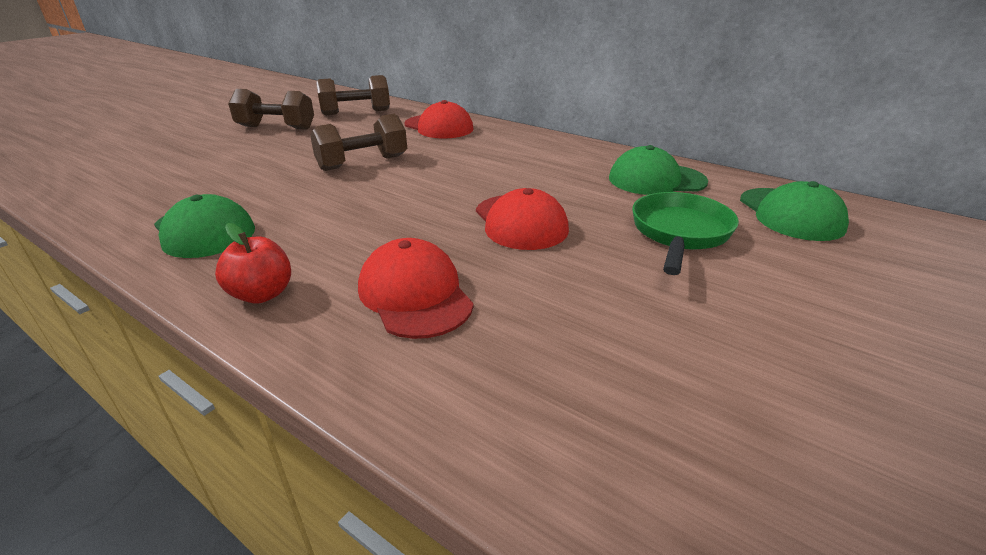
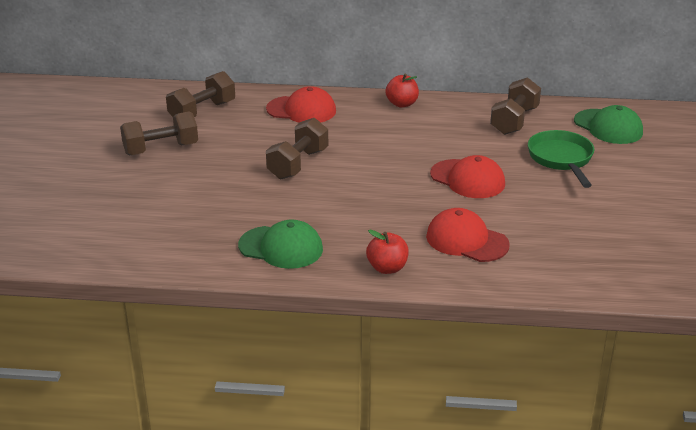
camera: 30 degrees left, 0 degrees up
(543, 141) = (402, 104): none -> red apple
(656, 180) = (514, 121): green cap -> brown dumbbell

